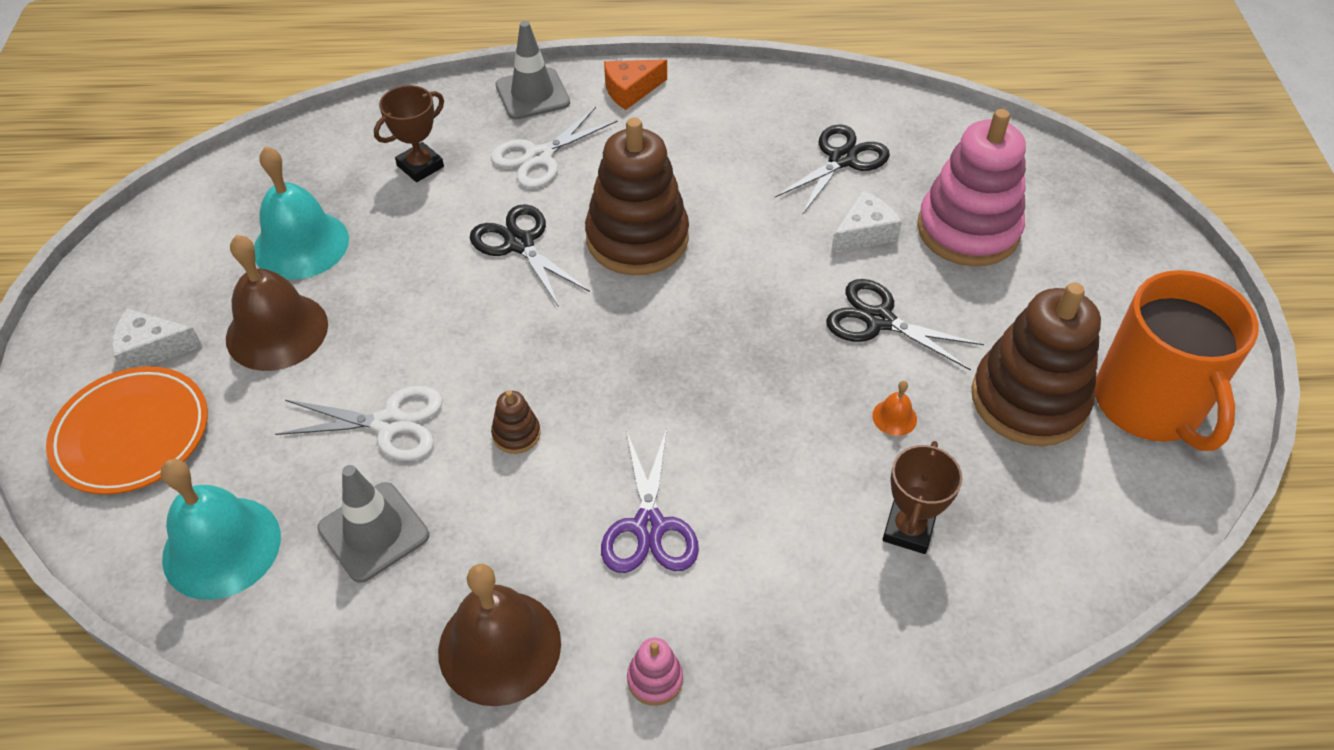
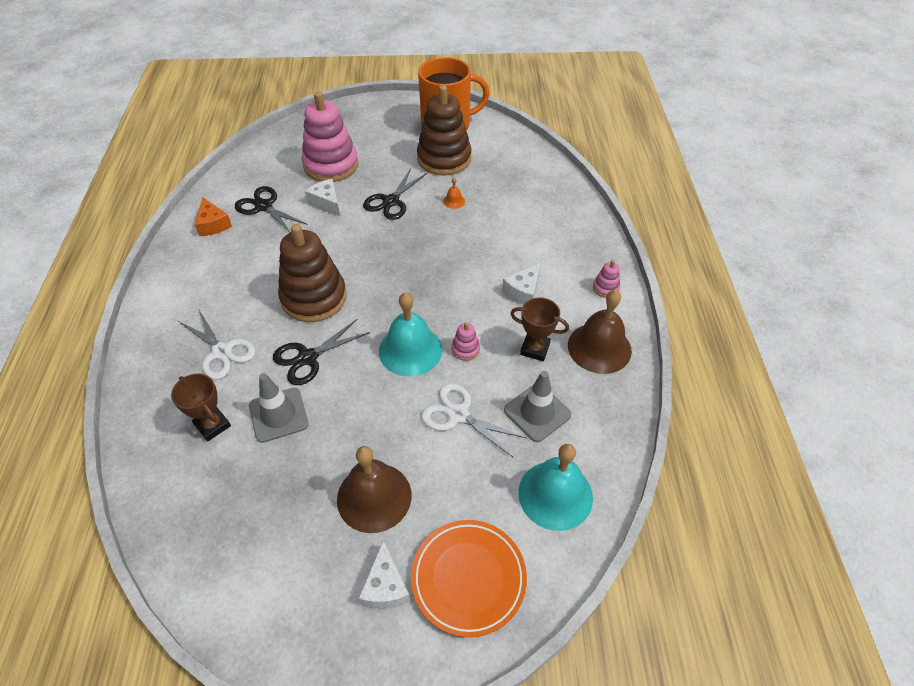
camera: 90 degrees left, 0 degrees up
(301, 244) = (285, 496): turquoise bell -> turquoise bell (410, 350)
(389, 424) = (458, 414): white scissors -> white scissors turned 60 degrees counterclockwise
(516, 434) = (465, 349): brown stacking toy -> pink stacking toy
(532, 94) = (148, 360): grey traffic cone -> grey traffic cone (278, 415)
(630, 90) = (164, 303): orange cheese -> orange cheese (213, 224)
(648, 527) = (523, 291): purple scissors -> white cheese
(908, 530) = (517, 202): brown trophy -> brown trophy (535, 349)

